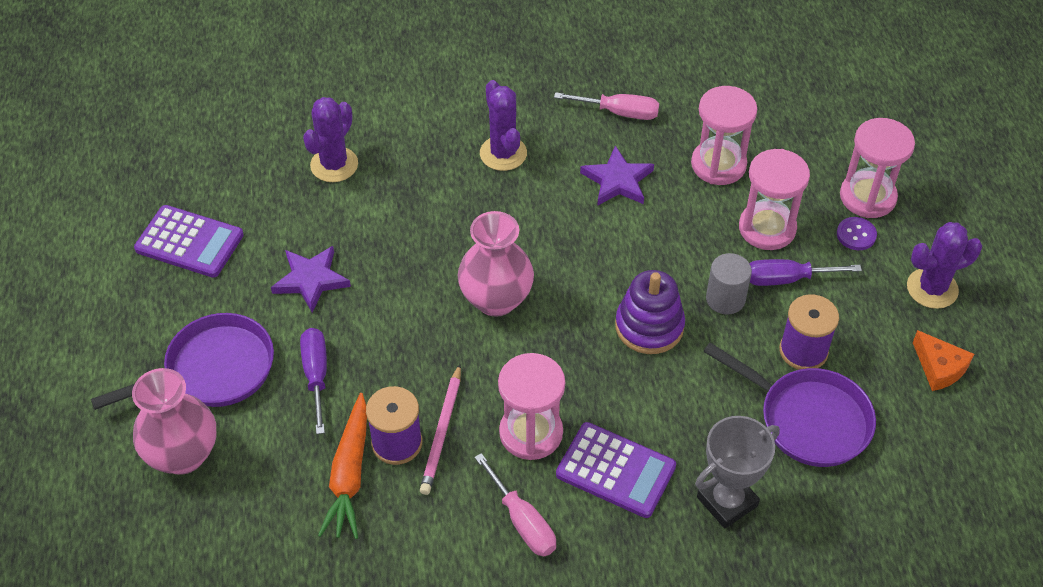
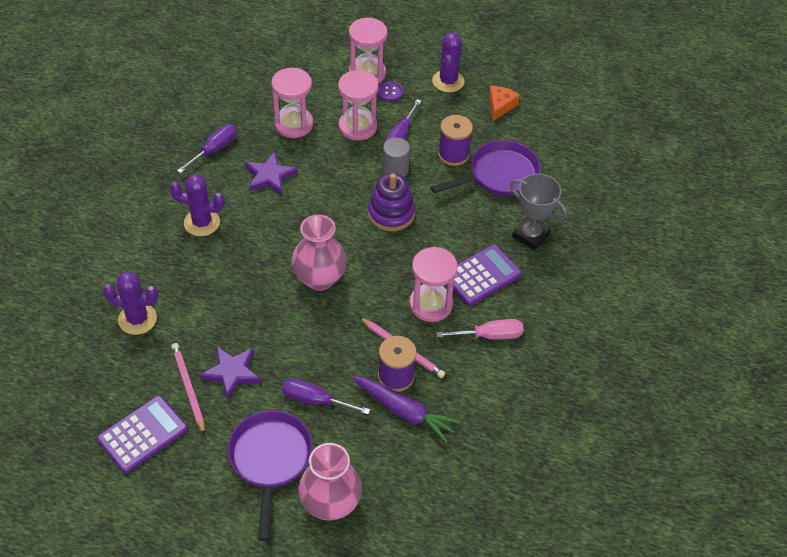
camera: 65 degrees left, 0 degrees up
(269, 252) = (188, 388): none -> pink pencil
(334, 165) = (137, 319): purple cactus -> purple cactus turned 45 degrees counterclockwise
(349, 475) = (404, 411): orange carrot -> purple carrot
(619, 113) = (214, 150): pink screwdriver -> purple screwdriver
(727, 501) = (530, 235): grey trophy -> grey trophy turned 45 degrees counterclockwise
(939, 368) = (500, 106): orange cheese -> orange cheese turned 60 degrees counterclockwise

